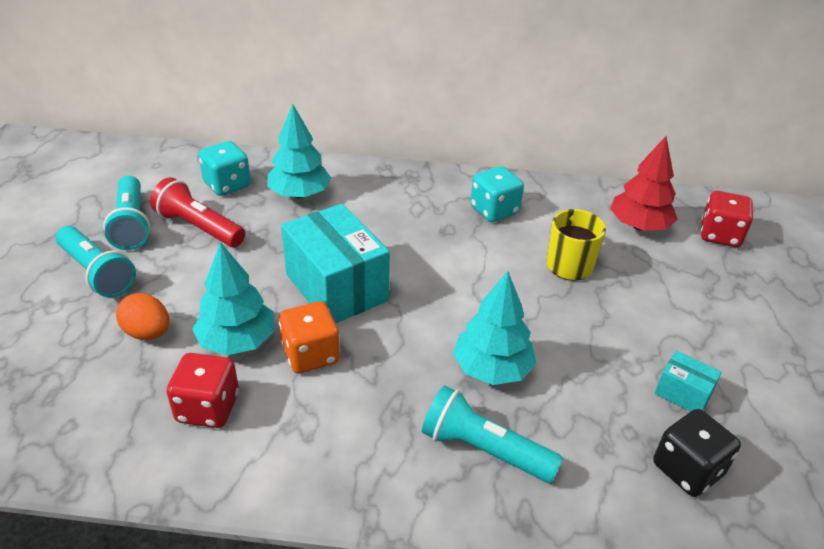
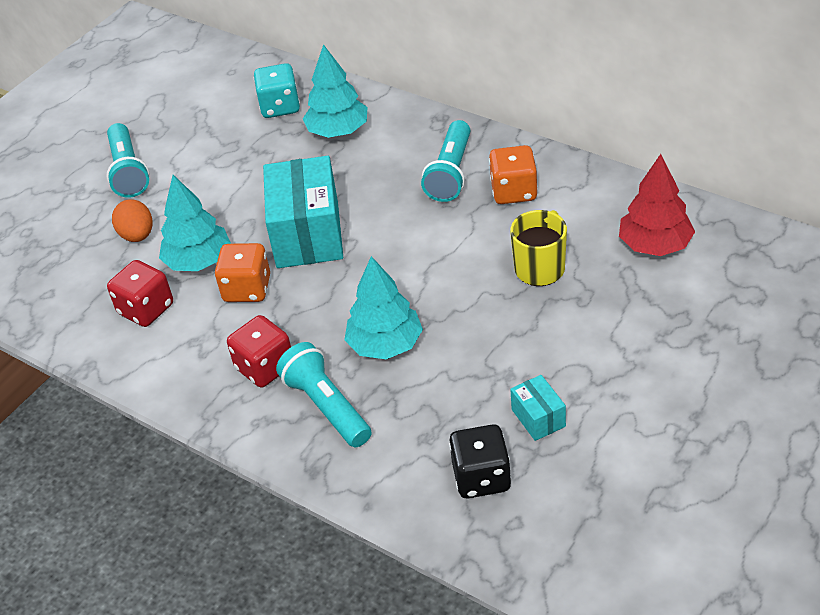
camera: 35 degrees right, 5 degrees up
(131, 224) = (178, 131): turquoise flashlight -> turquoise flashlight (450, 173)
(199, 227) = (230, 147): red flashlight -> none
(494, 210) = (514, 191): turquoise dice -> orange dice
(719, 235) = (738, 278): red dice -> red dice (265, 367)

